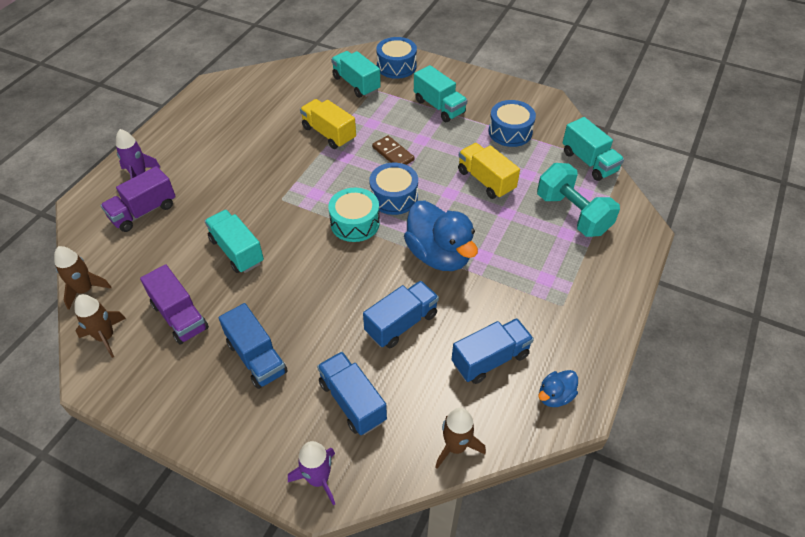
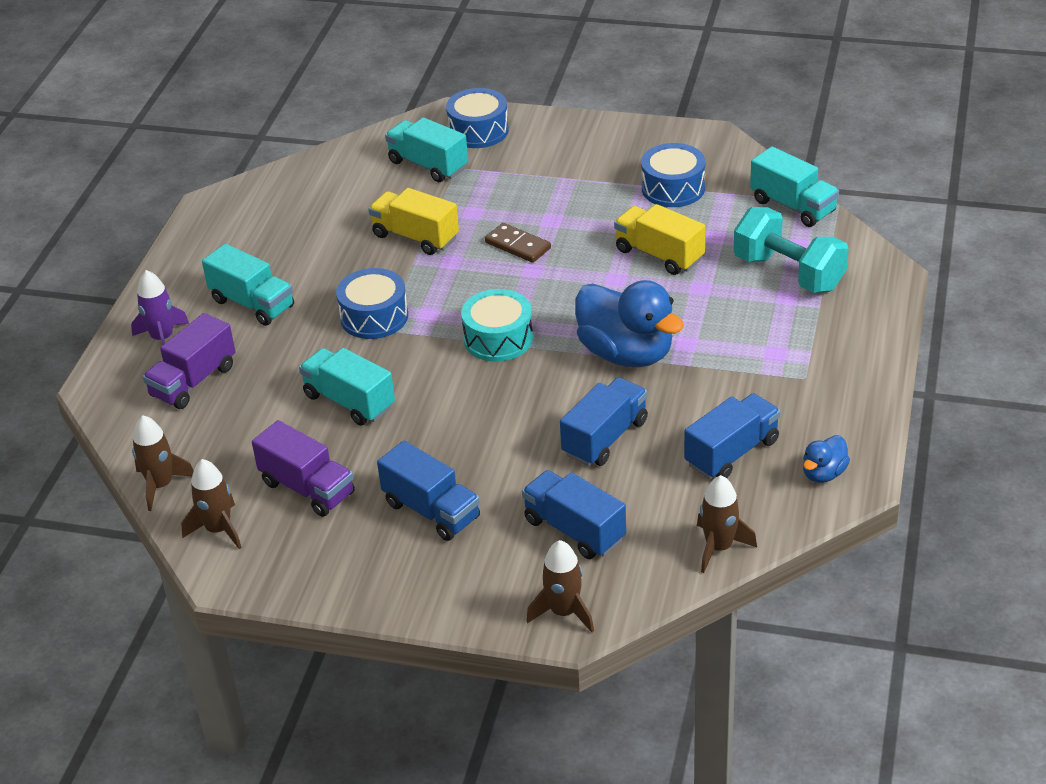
camera: 10 degrees left, 10 degrees down
(318, 479) = (564, 612): purple rocket -> brown rocket
(394, 197) = (540, 298): blue drum -> blue drum (374, 317)
(439, 106) = (561, 174): turquoise truck -> turquoise truck (252, 304)

